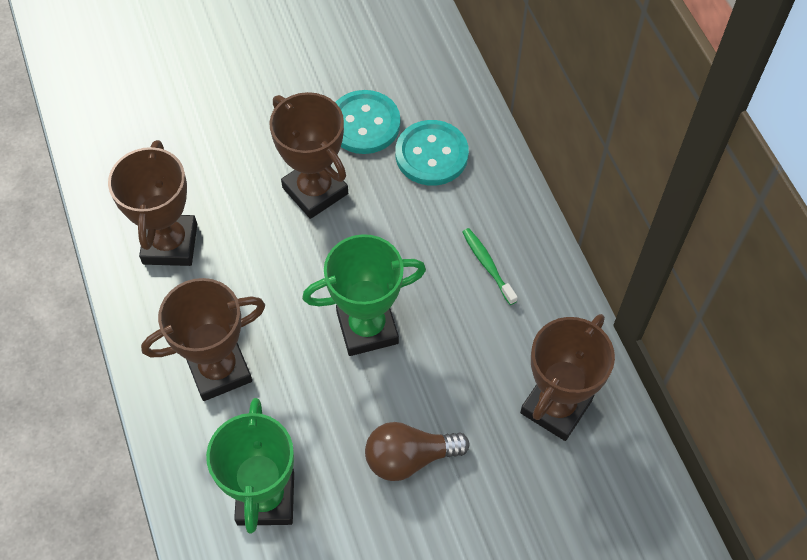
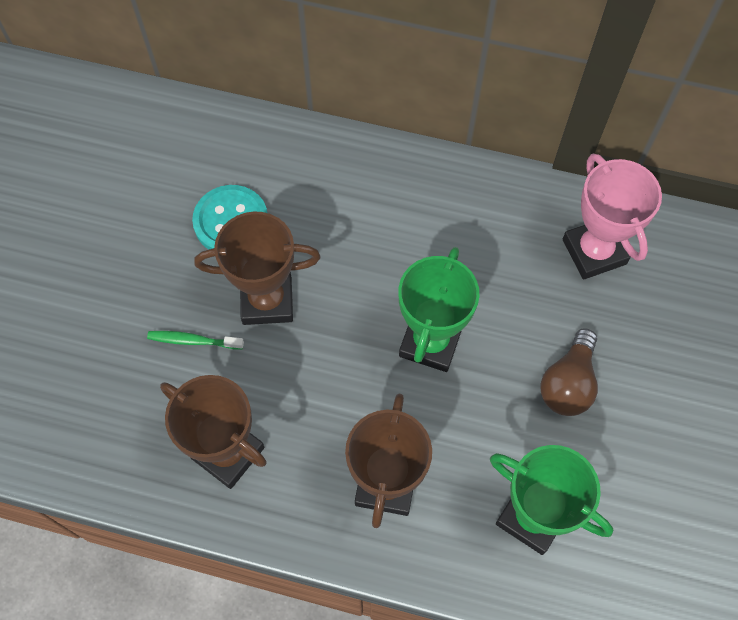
camera: 55 degrees left, 5 degrees up
(431, 155) = (303, 191): turquoise button -> none
(487, 265) = (438, 218): green toothbrush -> green toothbrush (193, 341)
(556, 407) = (594, 252): brown trophy -> pink trophy

